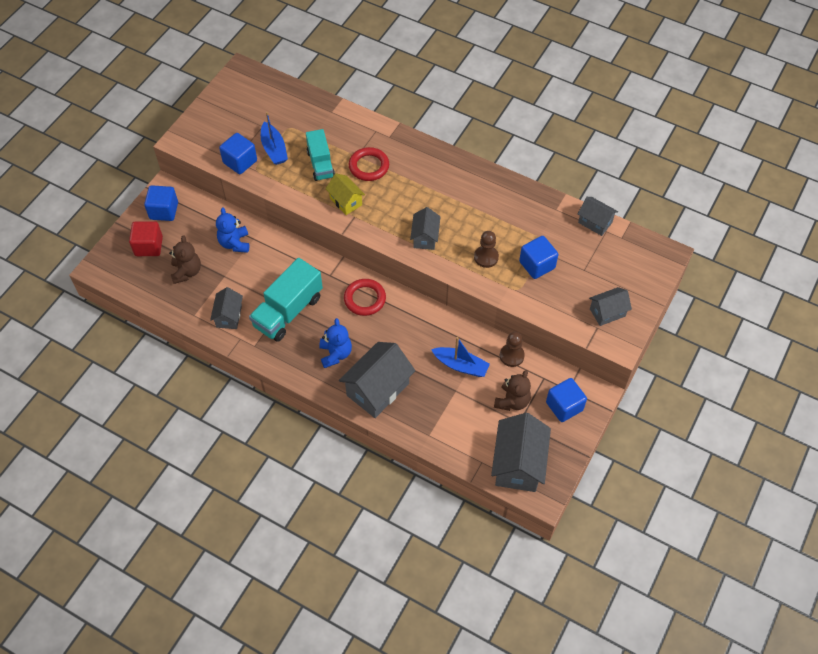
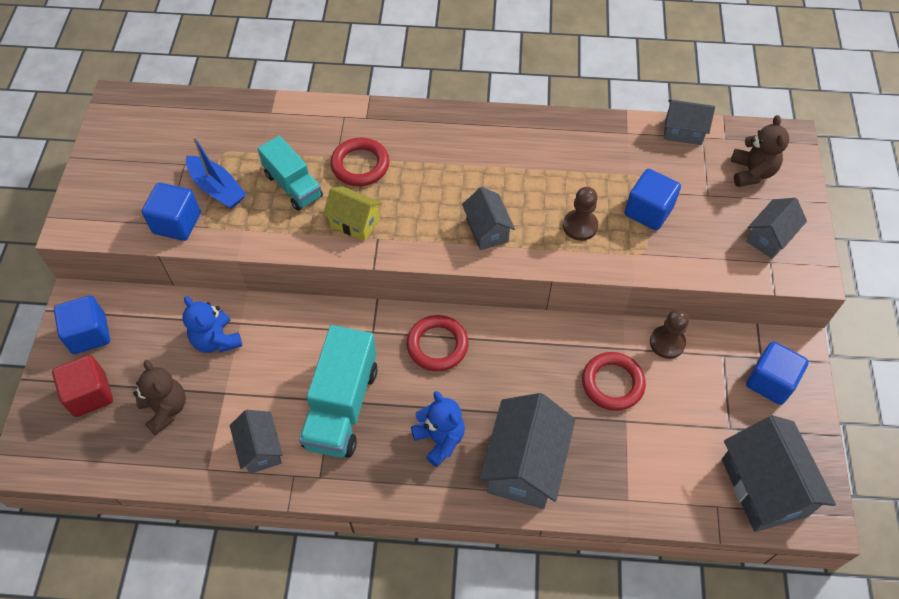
camera: 25 degrees left, 0 degrees up
(461, 365) = (612, 383): blue boat -> red ring
(512, 401) = (704, 403): brown teddy bear -> brown teddy bear (751, 172)

